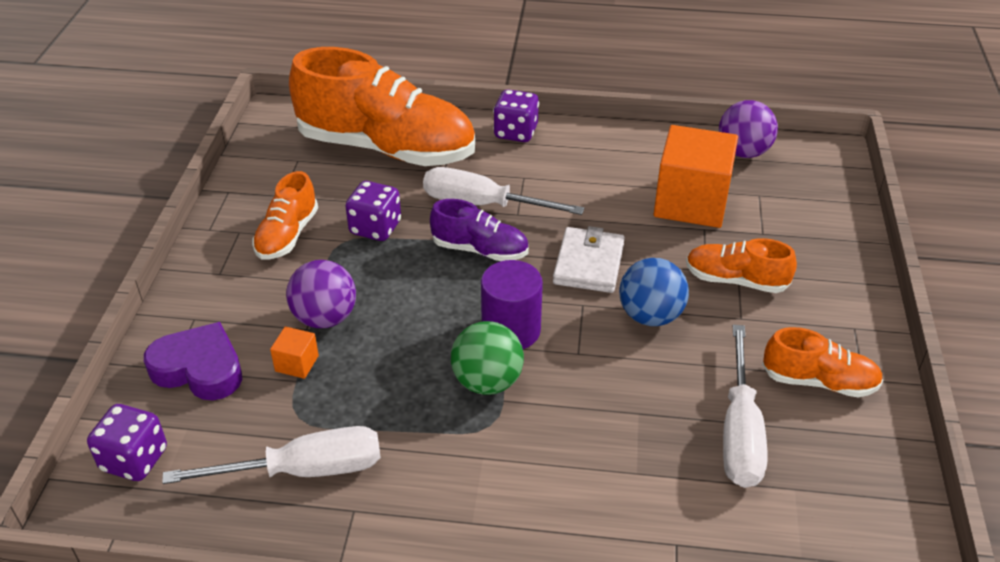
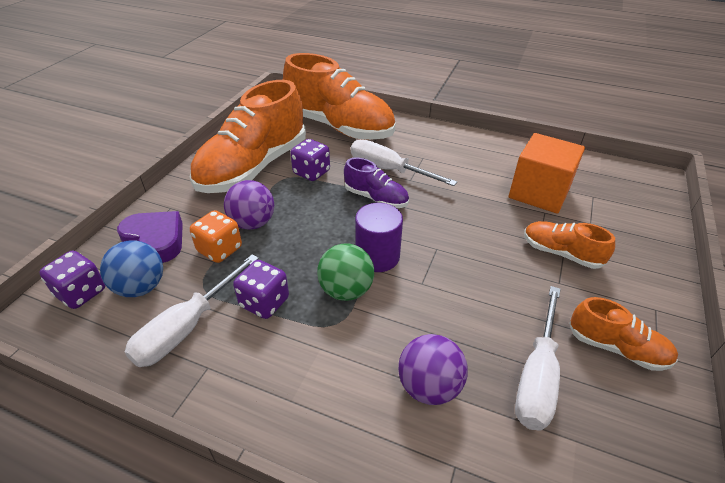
camera: 15 degrees right, 0 degrees up
(287, 235) = (253, 167): orange shoe -> orange shoe, size x2.10
(297, 363) = (220, 250): orange cube -> orange dice
(304, 470) = (187, 327): white screwdriver -> white screwdriver turned 120 degrees clockwise
(516, 132) = (427, 130): purple dice -> purple dice (264, 302)
(589, 264) = (450, 221): white wallet -> none
(650, 316) = (486, 267): blue ball -> blue ball (141, 287)
(743, 152) = (587, 166): purple ball -> purple ball (429, 386)

